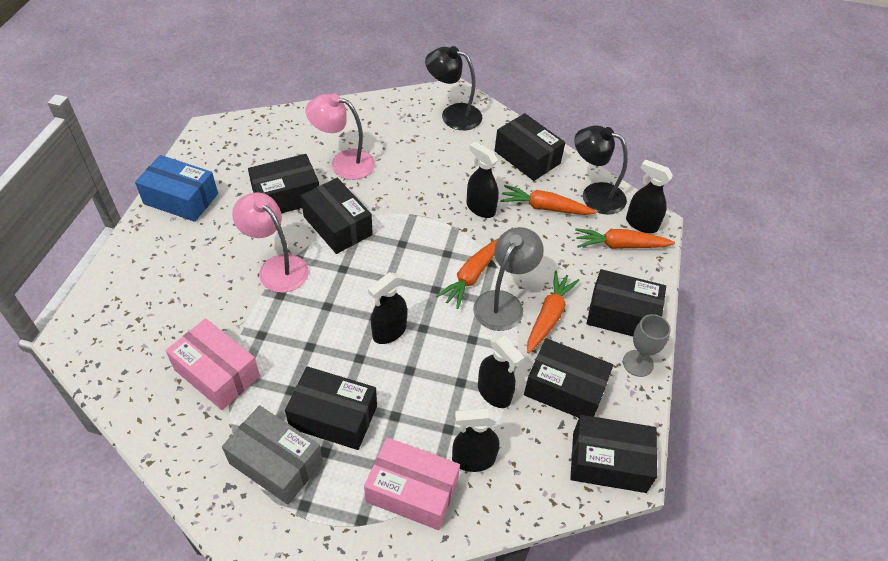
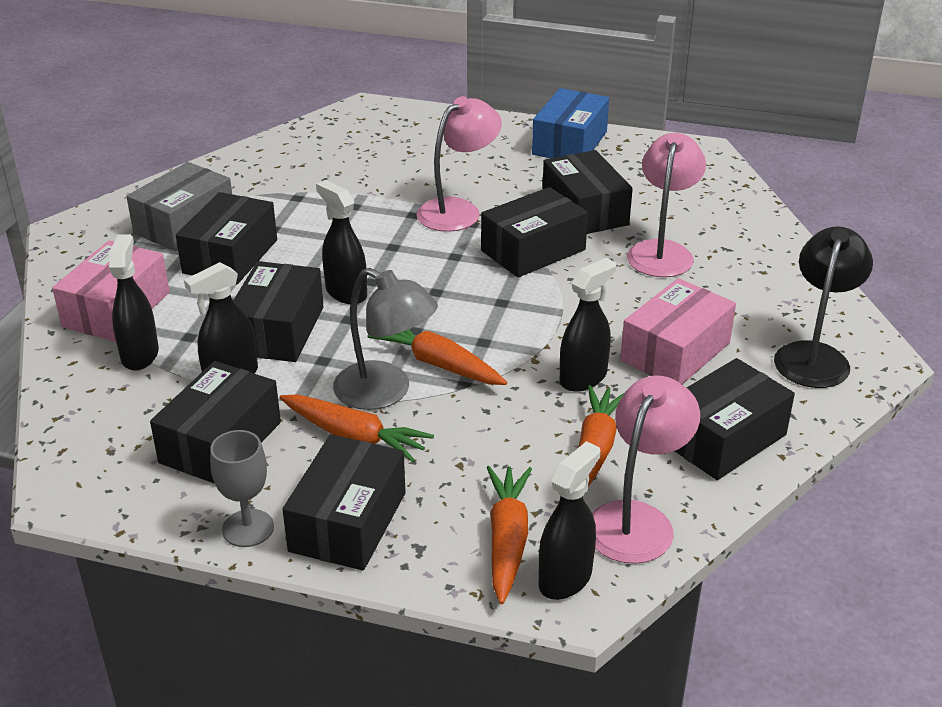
camera: 95 degrees right, 15 degrees down
(217, 373) = (306, 184): pink box -> pink box (675, 351)
(594, 195) = (637, 519): black lamp -> pink lamp
(609, 462) = (92, 474): black box -> black box (278, 330)

